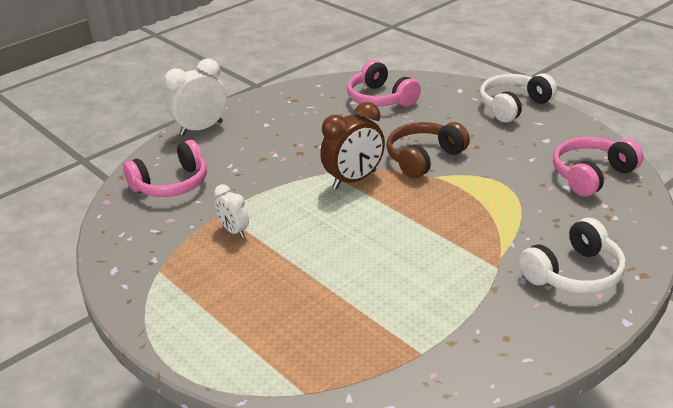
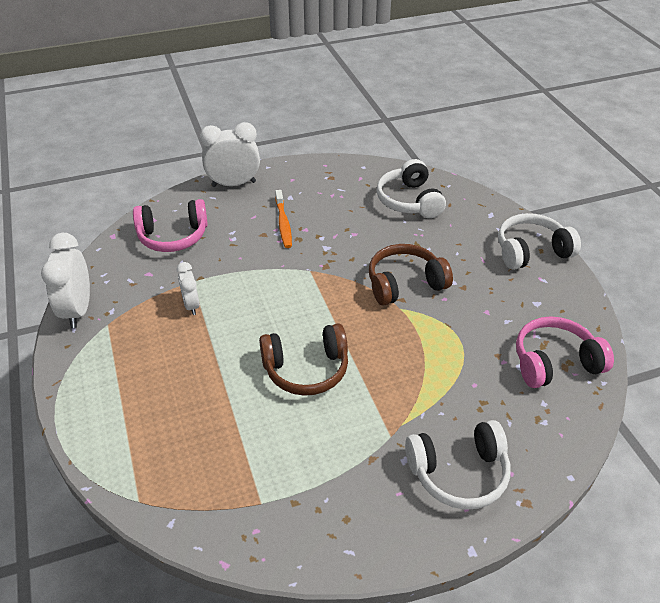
camera: 20 degrees right, 10 degrees up
(117, 269) = (78, 310): none -> white clock
(276, 145) = (283, 223): none -> orange toothbrush
(354, 180) = (326, 286): brown clock -> none
(381, 99) = (409, 201): pink headphones -> white headphones
(384, 245) = (306, 369): none -> brown headphones

